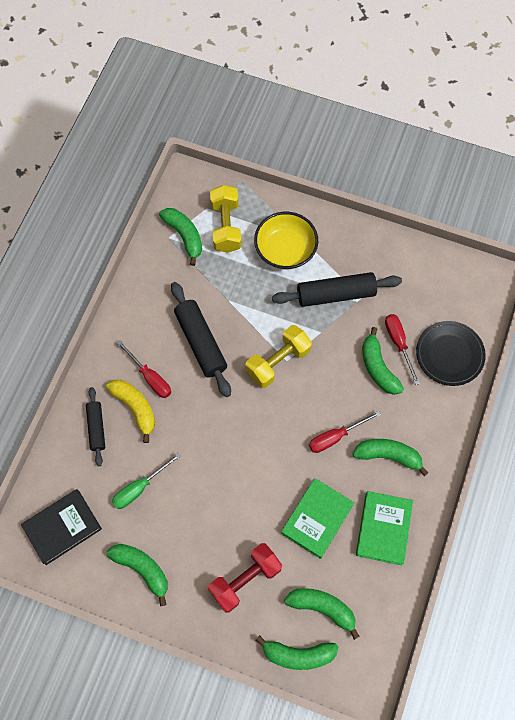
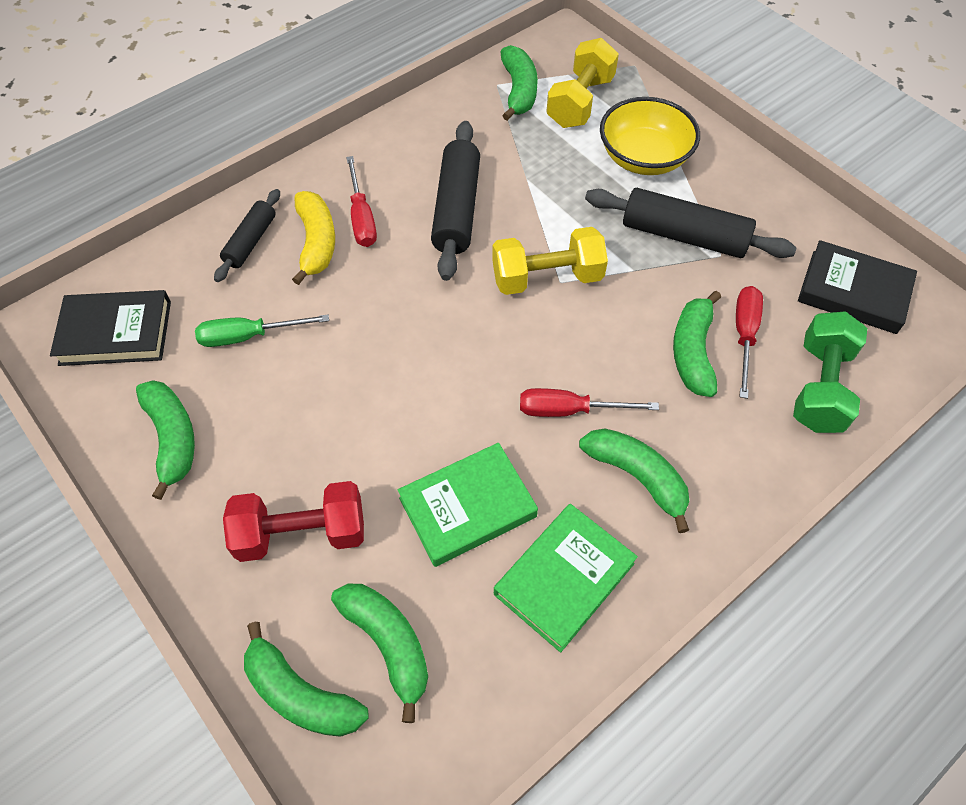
camera: 30 degrees right, 10 degrees down
(439, 285) = (853, 292): none -> black book
(449, 354) = (820, 387): black plate -> green dumbbell

